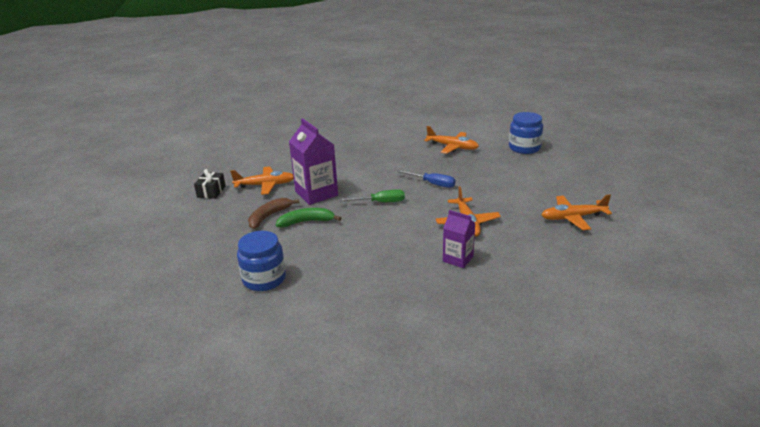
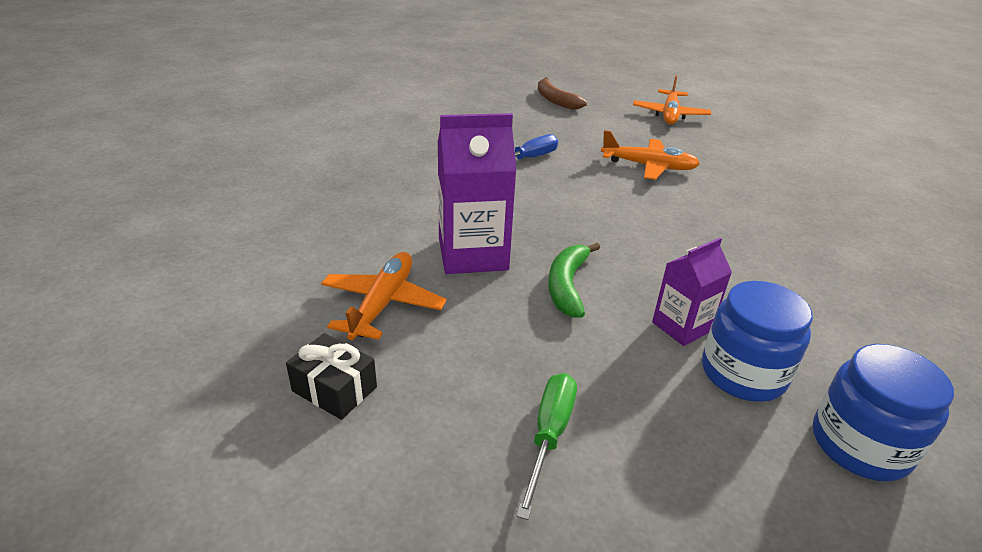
camera: 70 degrees left, 5 degrees up
(268, 216) = (519, 325): brown banana -> brown banana (555, 100)
(380, 202) = (551, 207): green screwdriver -> green screwdriver (549, 435)
(452, 147) = (433, 119): orange plane -> none
(458, 259) = (733, 195): purple carton -> purple carton (681, 326)
(524, 148) = (486, 87): blue jar -> blue jar (860, 444)

